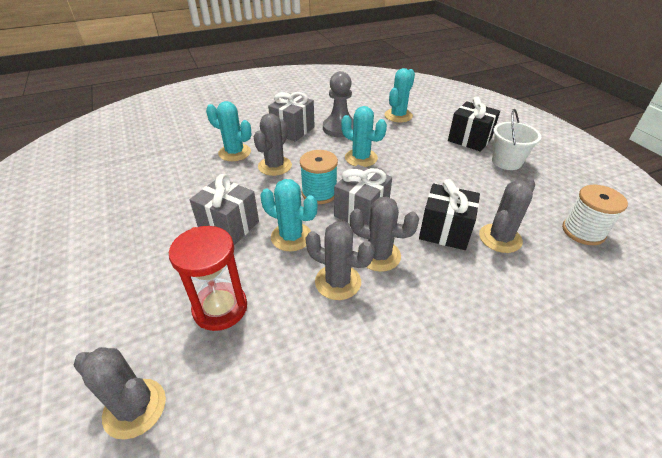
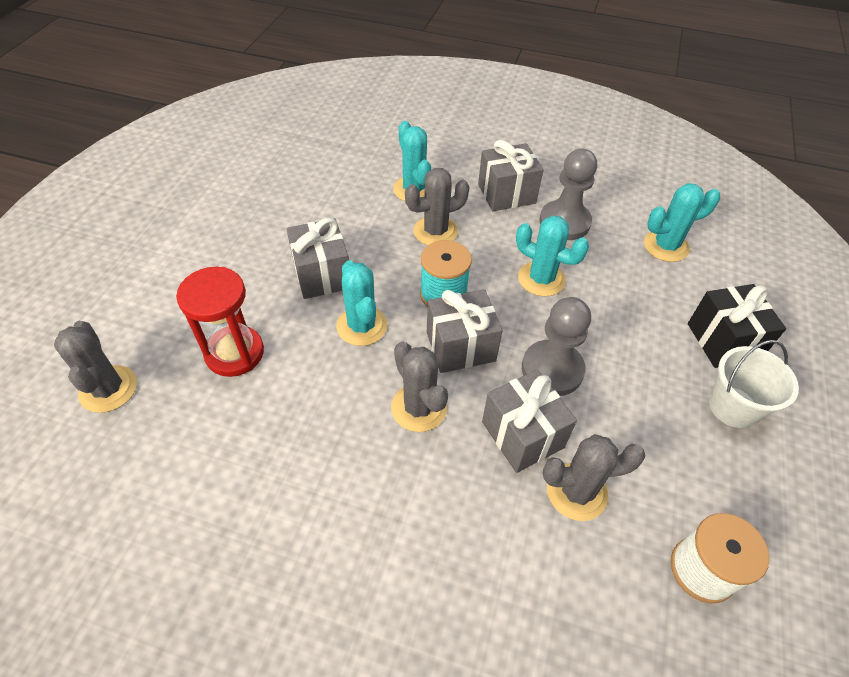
camera: 40 degrees right, 10 degrees up
(338, 282) = (350, 404): grey cactus -> none
(361, 158) = (541, 279): turquoise cactus -> turquoise cactus turned 45 degrees counterclockwise
(419, 194) = (552, 369): none -> grey pawn
(444, 231) = (522, 435): black gift -> grey gift

